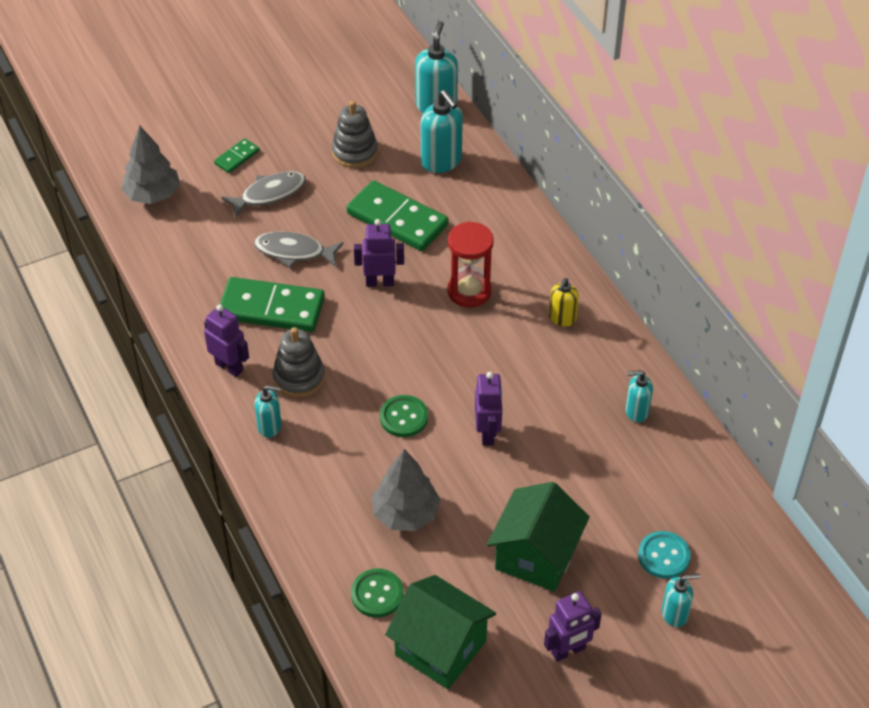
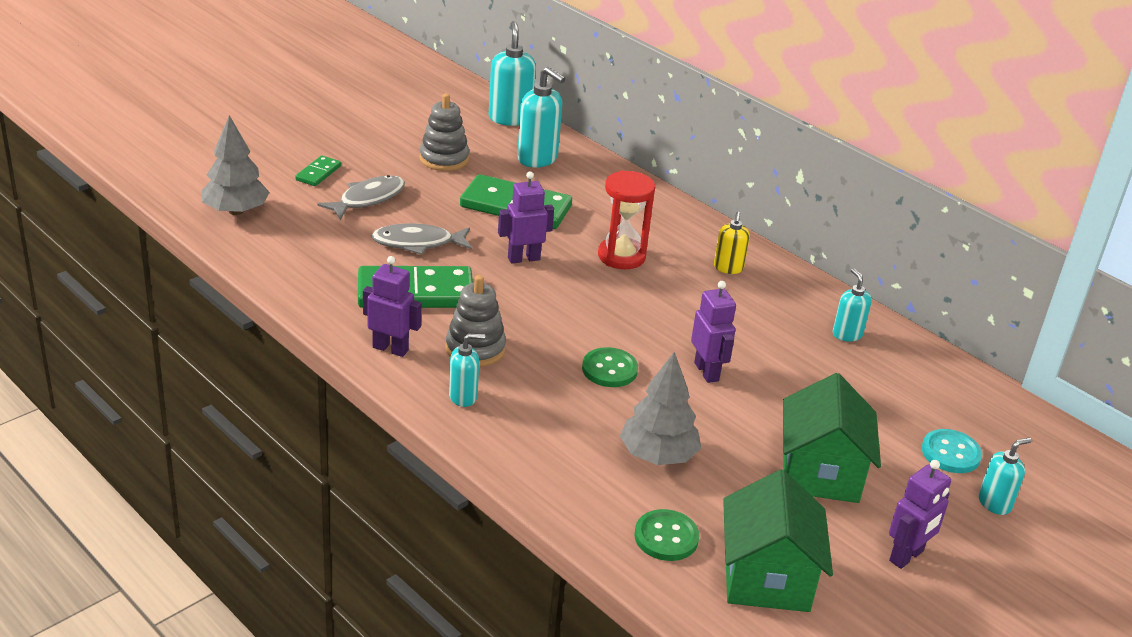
camera: 20 degrees left, 15 degrees down
(440, 648) = (766, 578): green house -> green house turned 75 degrees clockwise
(636, 411) = (847, 334): turquoise soap dispenser -> turquoise soap dispenser turned 90 degrees clockwise

